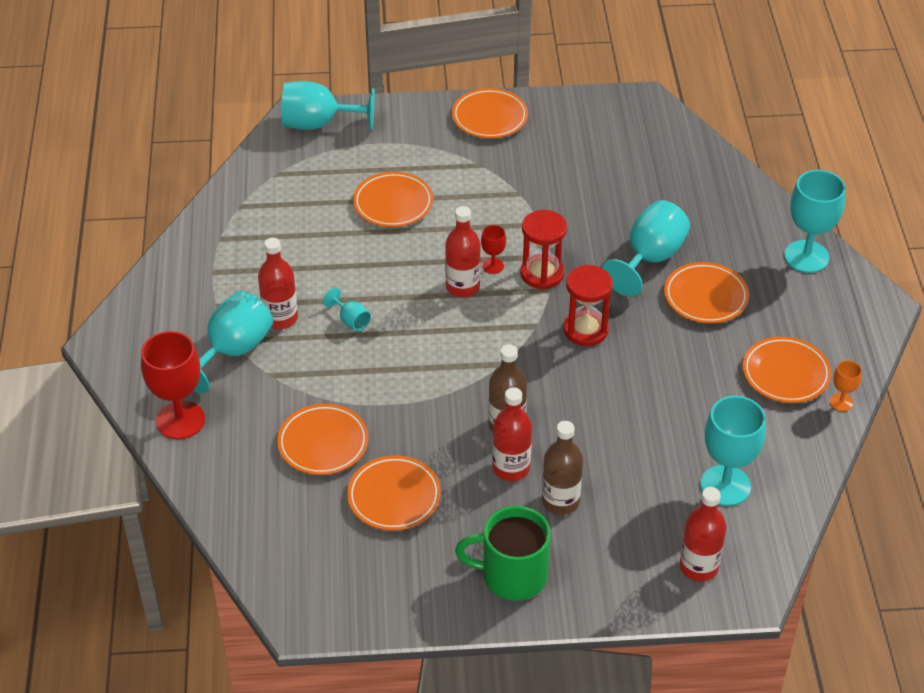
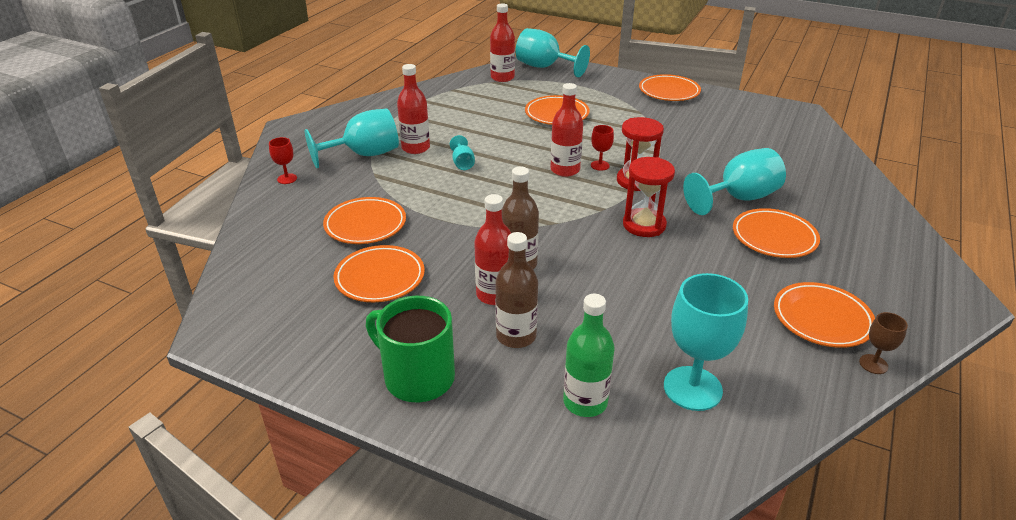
camera: 30 degrees right, 10 degrees down
(180, 420) = (287, 179): red goblet -> red goblet, size x0.48
(655, 535) = (585, 402): none -> green bottle
(698, 567) = (609, 452): red bottle -> red bottle (502, 78)
(806, 257) = (897, 240): turquoise goblet -> none
(841, 402) = (873, 364): orange goblet -> brown goblet

